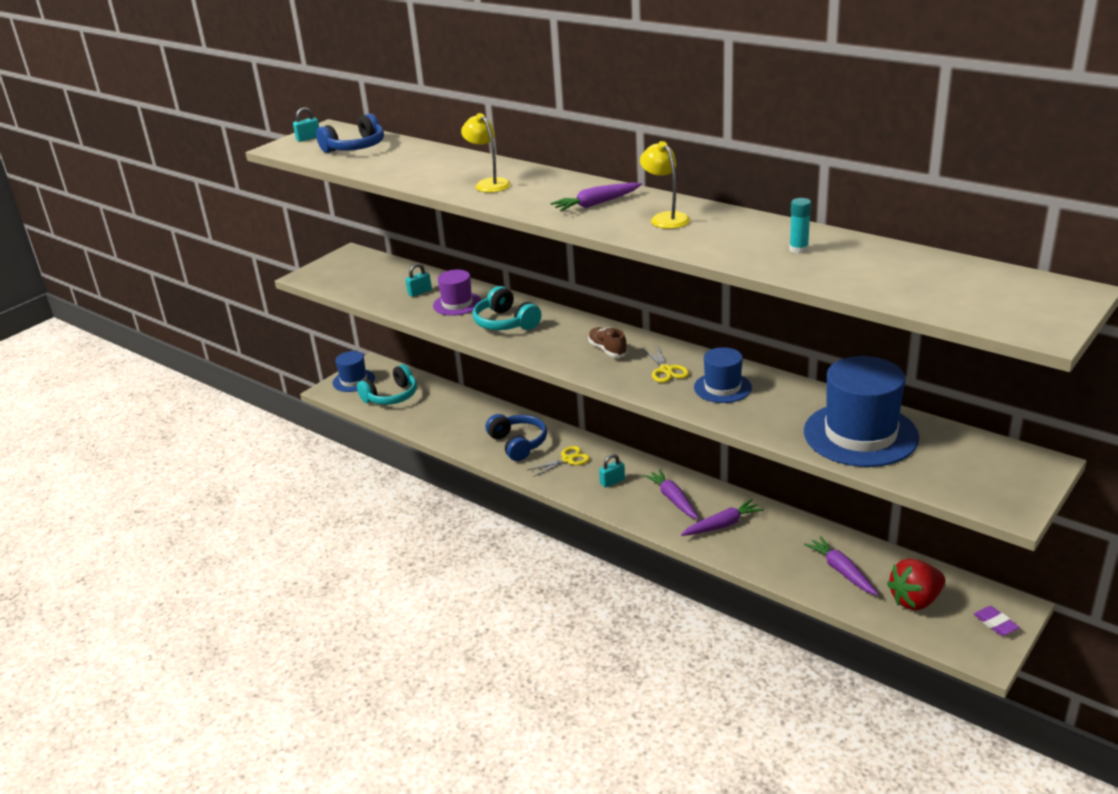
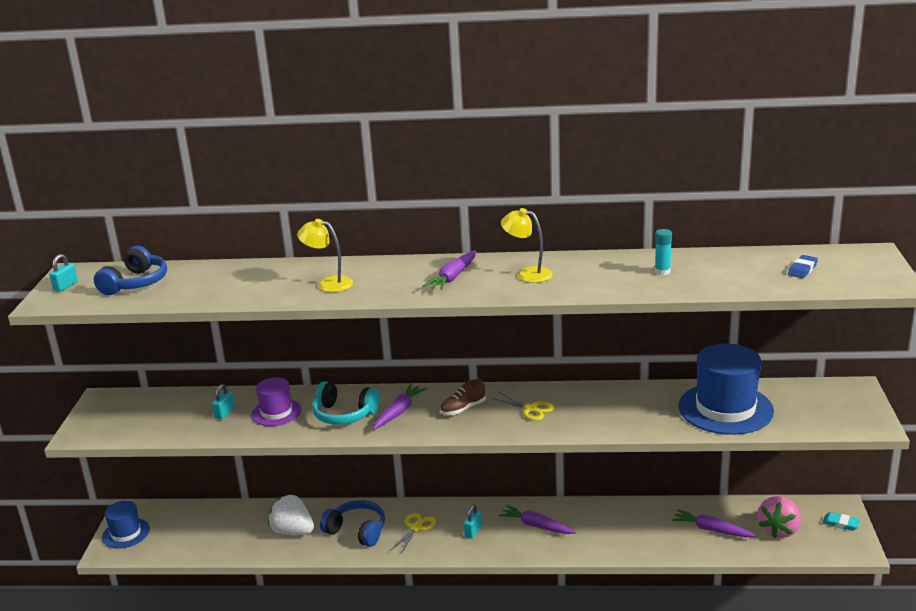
camera: 35 degrees left, 5 degrees down
(391, 396) = (184, 534): turquoise headphones -> none
(470, 425) = (293, 531): none -> white strawberry
(607, 350) = (463, 408): brown shoe -> brown shoe turned 60 degrees counterclockwise
(722, 387) = (589, 408): blue hat -> none
(722, 525) = (595, 531): purple carrot -> purple carrot (398, 412)
(915, 600) = (779, 530): red strawberry -> pink strawberry
(957, 287) = (802, 269): none -> blue eraser
(995, 623) = (840, 524): purple eraser -> turquoise eraser

